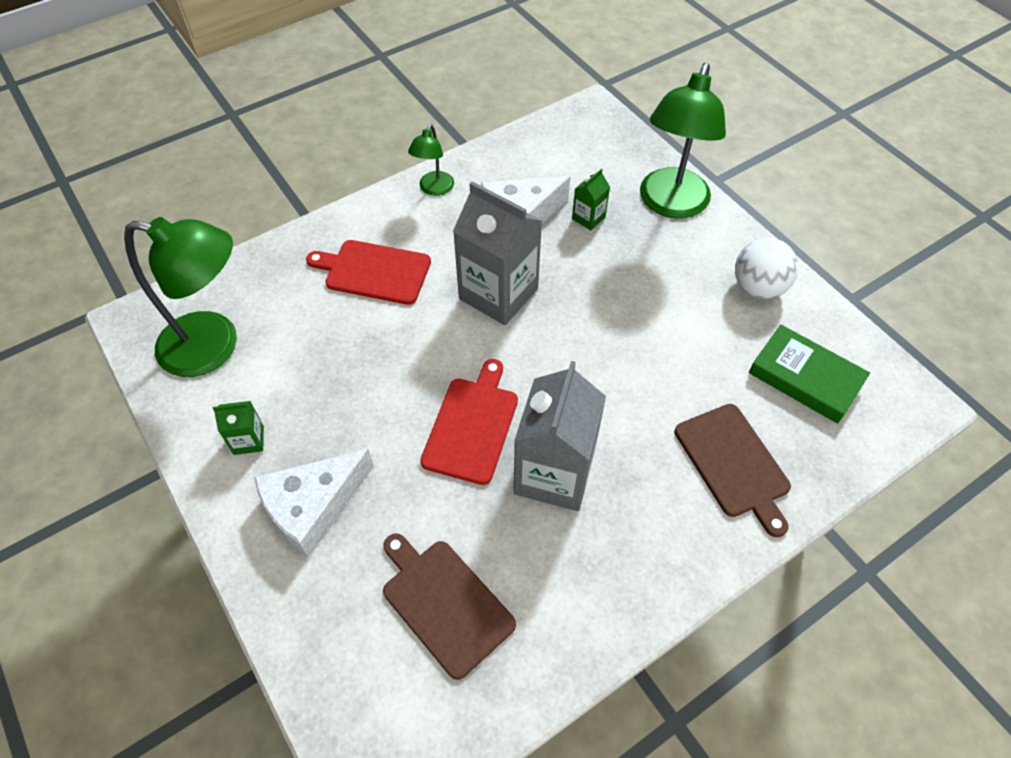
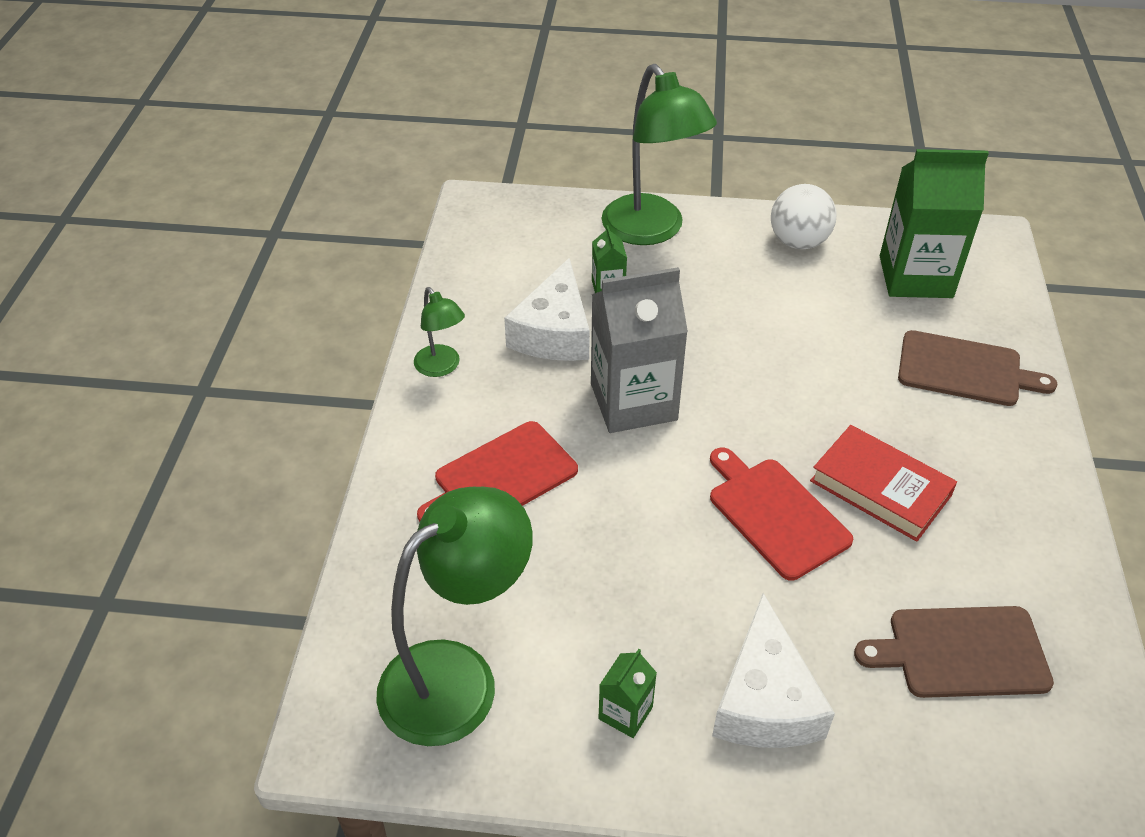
camera: 50 degrees left, 10 degrees down
(554, 473) = (880, 488): grey carton -> red book
(805, 378) = (915, 277): green book -> green carton

